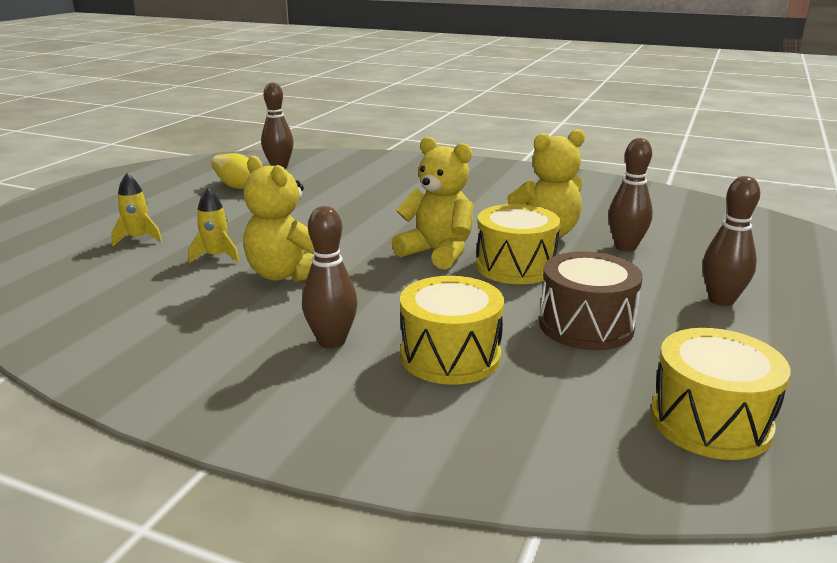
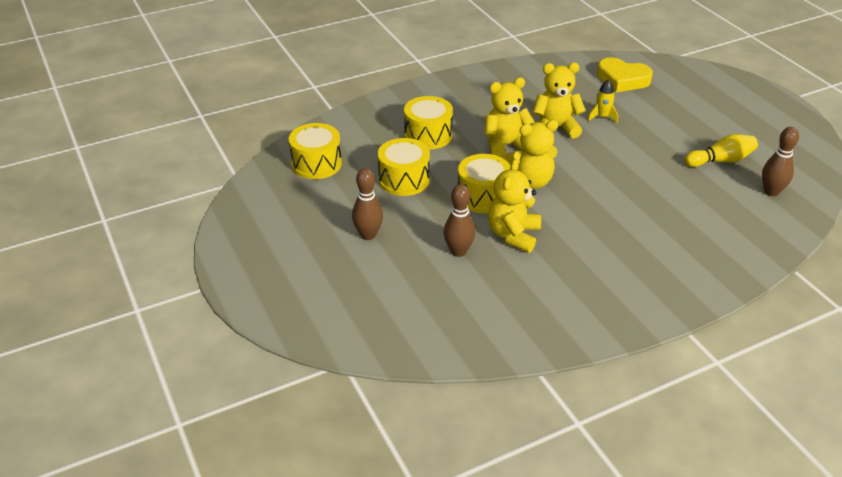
camera: 130 degrees right, 15 degrees up
(76, 271) = (622, 79): none -> yellow heart
(138, 238) = (655, 103): yellow rocket -> none
(332, 341) = (474, 115): brown bowling pin -> none
(382, 290) = (505, 145): none -> yellow teddy bear
(586, 325) = (404, 180): brown drum -> yellow drum

